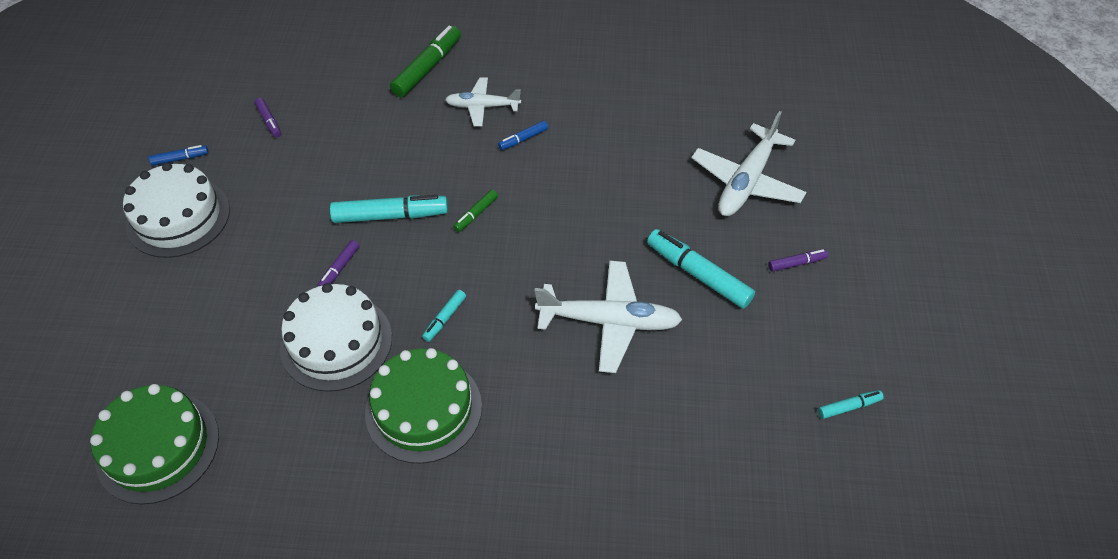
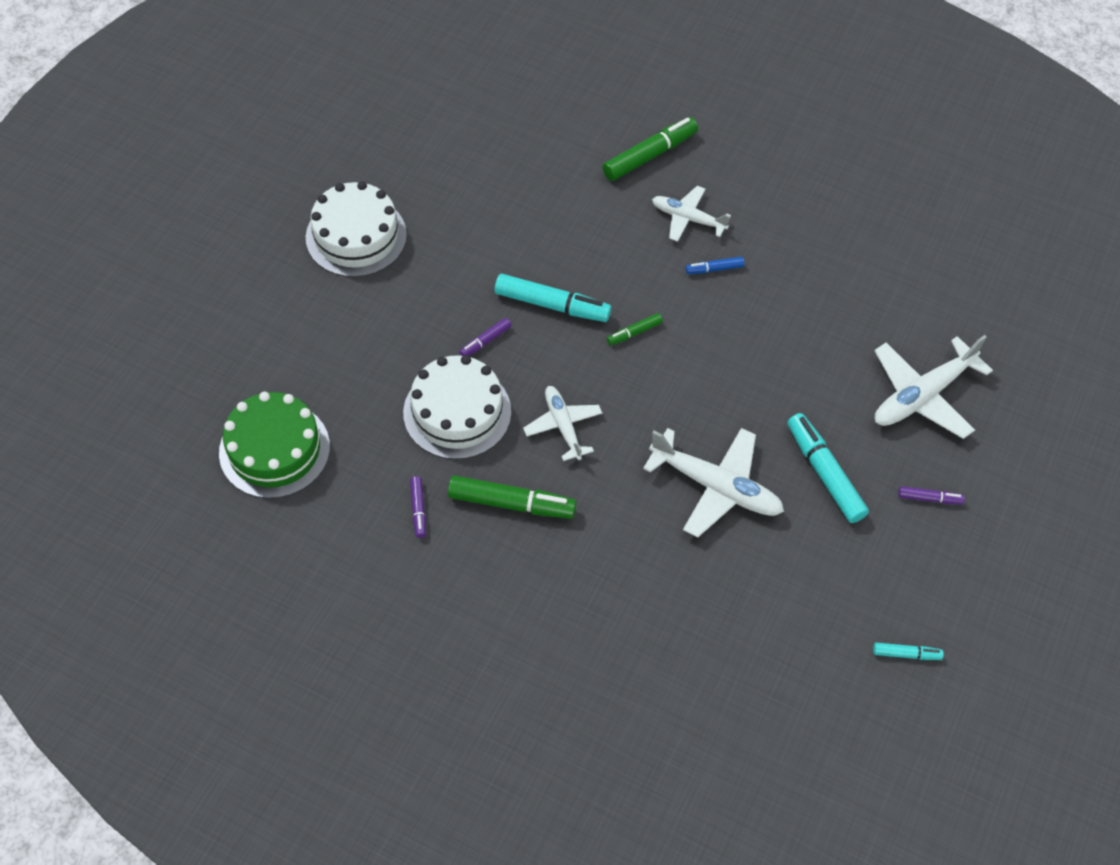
camera: 20 degrees right, 5 degrees up
(180, 159) = (376, 175): blue marker -> none
(269, 121) = (472, 163): purple marker -> purple marker (418, 509)
(423, 409) = (511, 503): green cake -> green marker
(444, 319) = (563, 426): turquoise marker -> white plane

